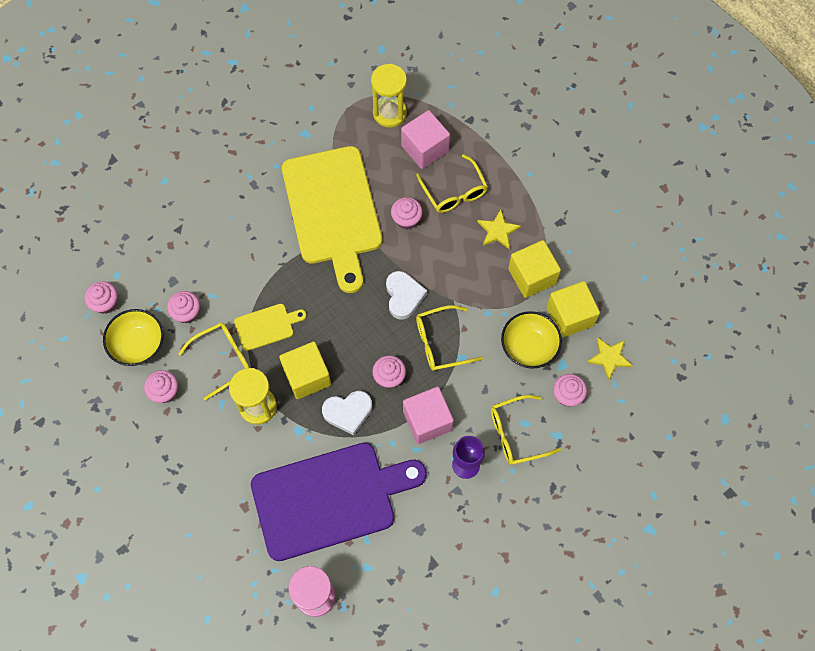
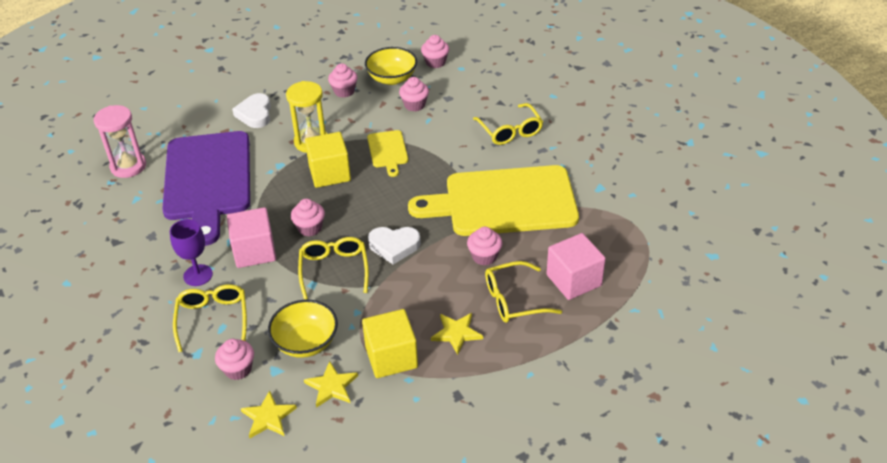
camera: 100 degrees right, 25 degrees down
(223, 359) = (363, 124): yellow glasses -> yellow glasses (510, 131)
(348, 412) = (284, 197): white heart -> white heart (255, 114)
(389, 113) = (623, 255): yellow hourglass -> none
(570, 316) = (331, 386): yellow cube -> yellow star

